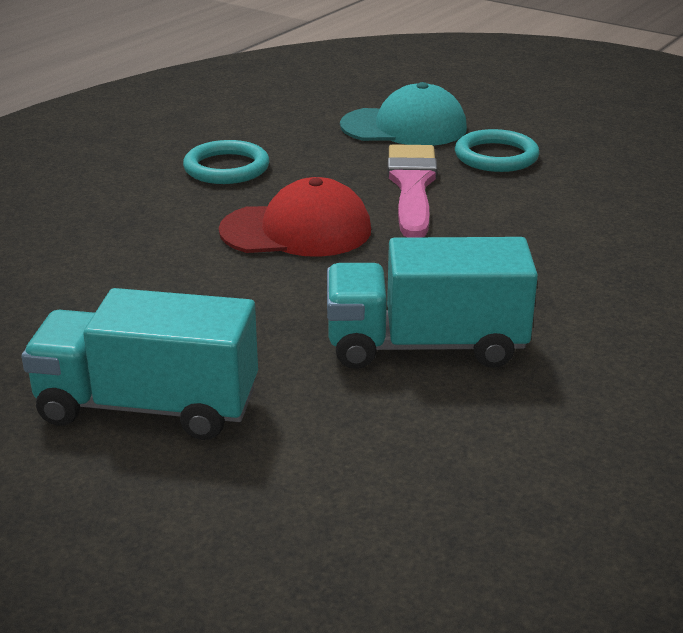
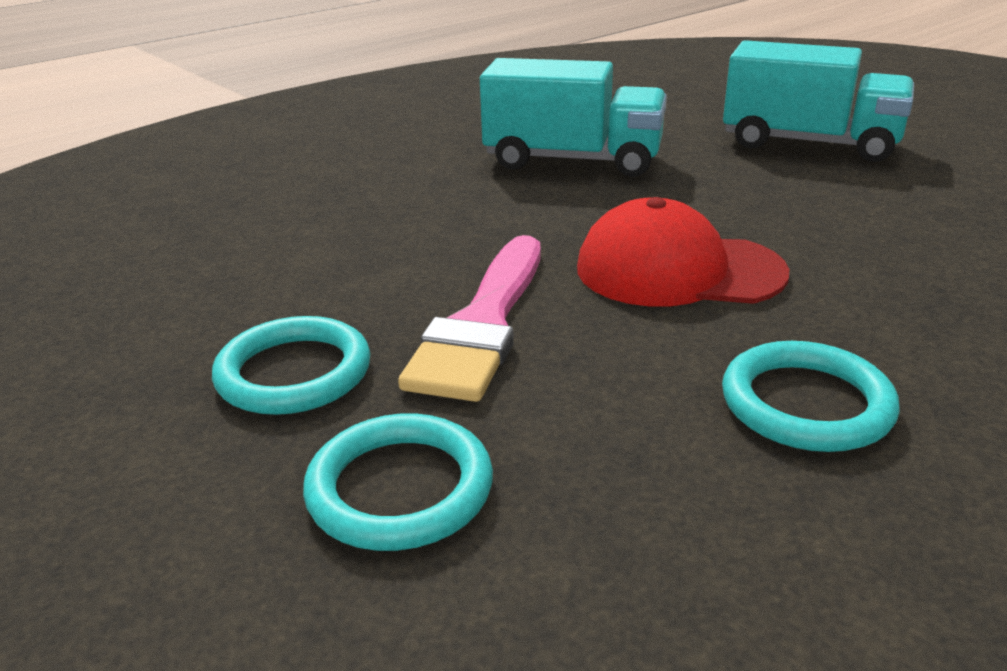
camera: 165 degrees left, 0 degrees up
(404, 127) = (400, 488): turquoise cap -> turquoise ring

